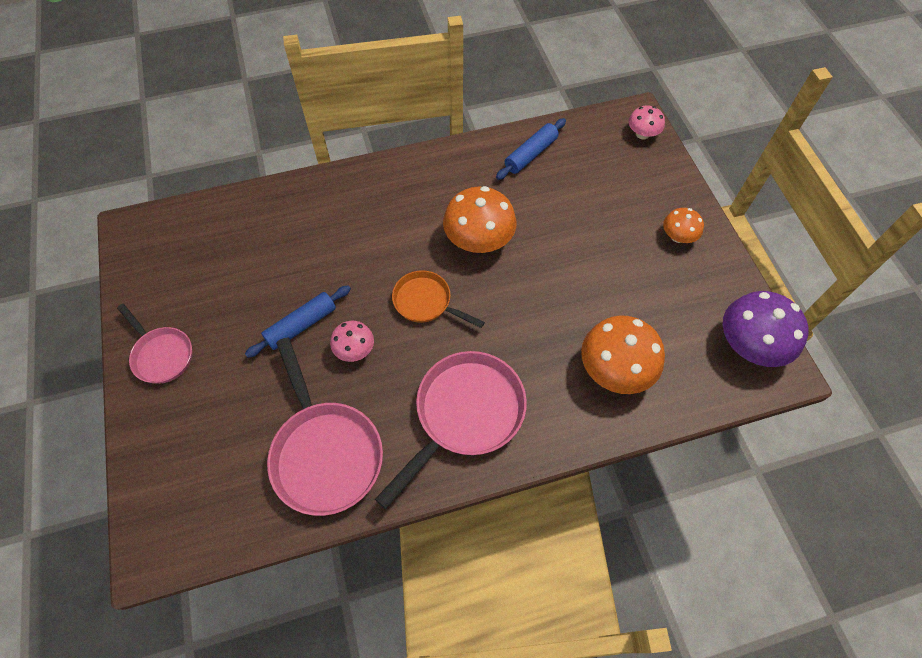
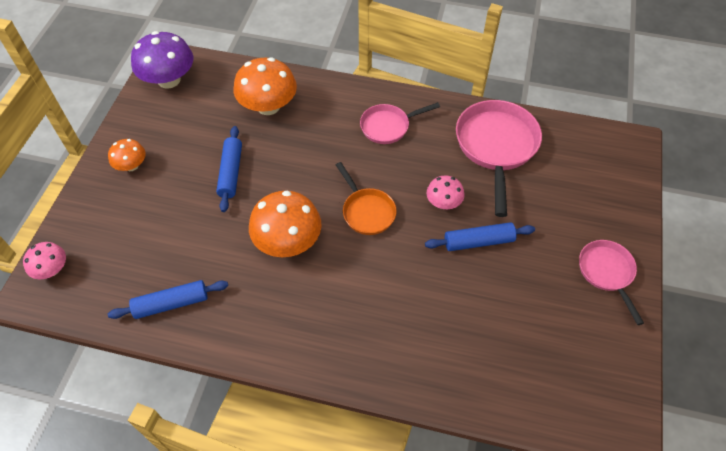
camera: 150 degrees left, 5 degrees down
(465, 414) = (388, 126): pink pan -> pink pan, size x0.59
(583, 275) = (231, 172): none -> blue rolling pin

